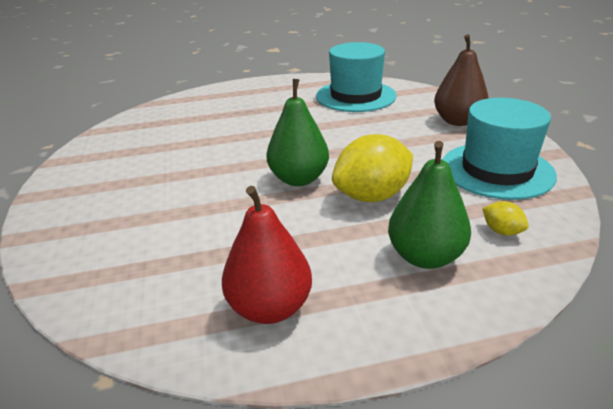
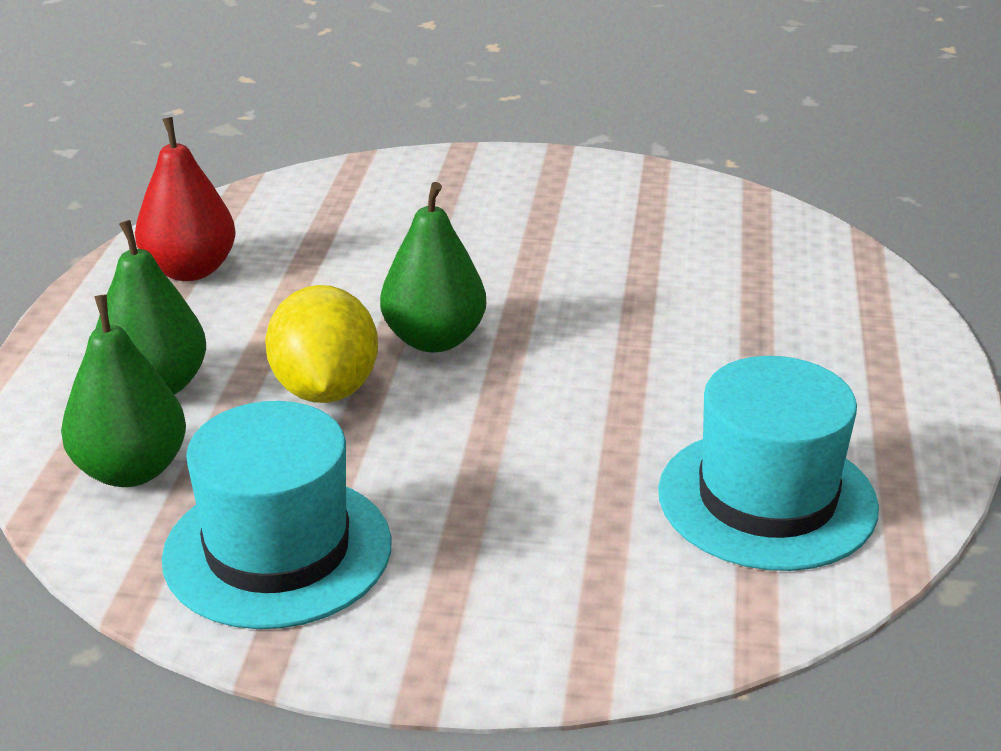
camera: 110 degrees right, 0 degrees up
(457, 121) = (515, 600): brown pear -> none
(502, 231) = (131, 470): yellow lemon -> green pear

